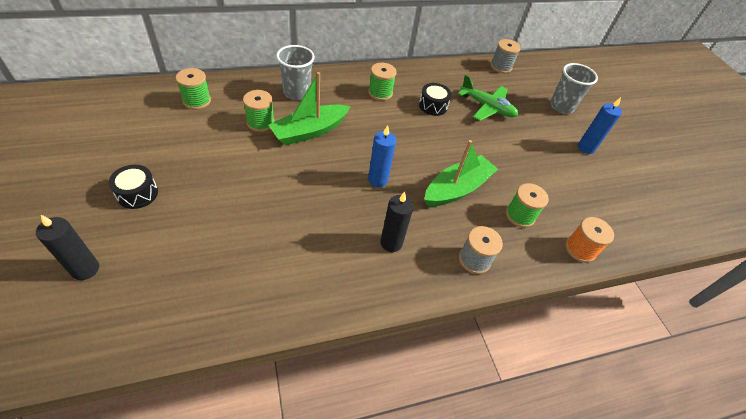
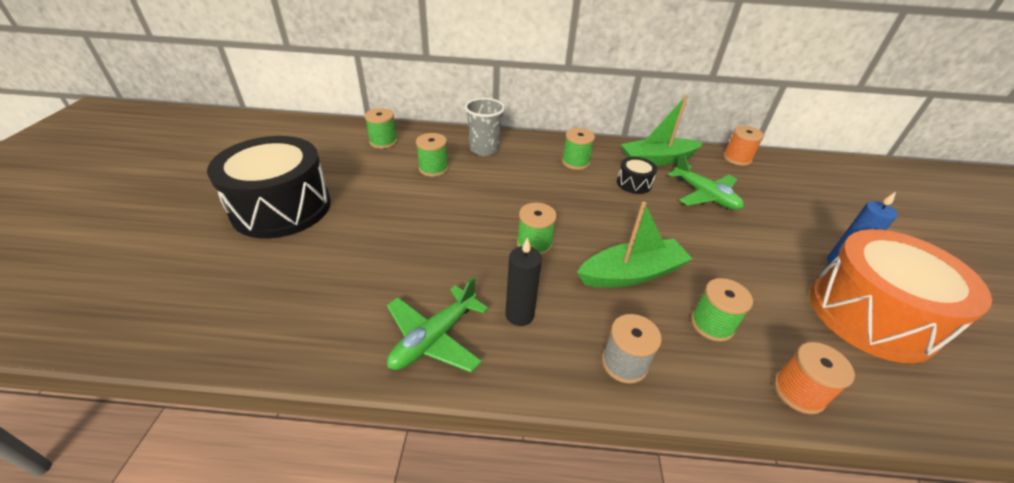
camera: 25 degrees right, 10 degrees down
(85, 269) = (192, 262): black candle -> none
(137, 193) = (282, 207): black drum -> black drum, size x2.35
(309, 131) = (480, 184): green boat -> green boat (657, 160)
(337, 278) = (434, 338): none -> green plane
(378, 179) = (534, 244): blue candle -> green spool
(501, 67) = (737, 158): grey spool -> orange spool
(561, 106) = (812, 211): grey cup -> none
(609, 183) = (870, 314): none -> orange drum

